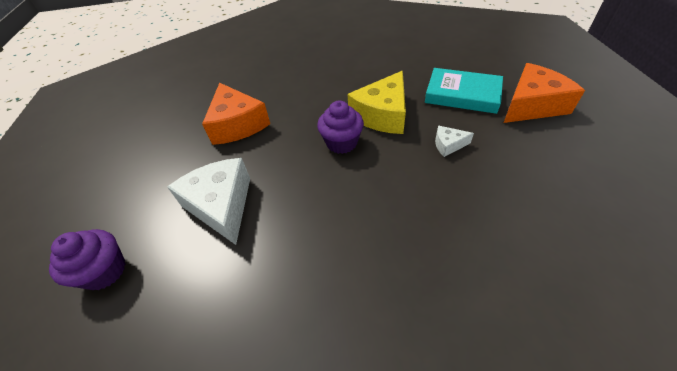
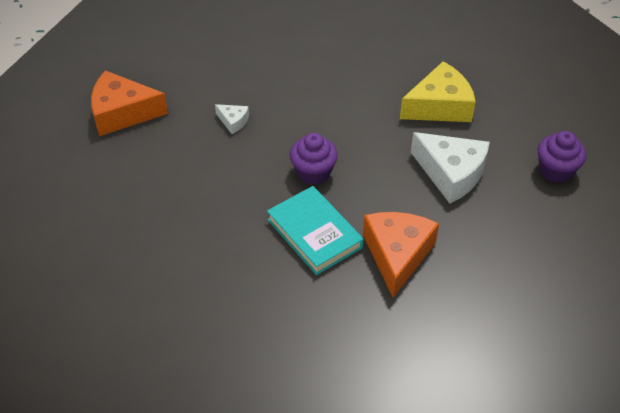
camera: 150 degrees left, 0 degrees up
(221, 205) = (451, 173): white cheese -> white cheese turned 60 degrees counterclockwise
(382, 114) = (249, 179): yellow cheese -> yellow cheese (439, 106)
(462, 94) = (156, 156): turquoise book -> turquoise book (314, 233)

